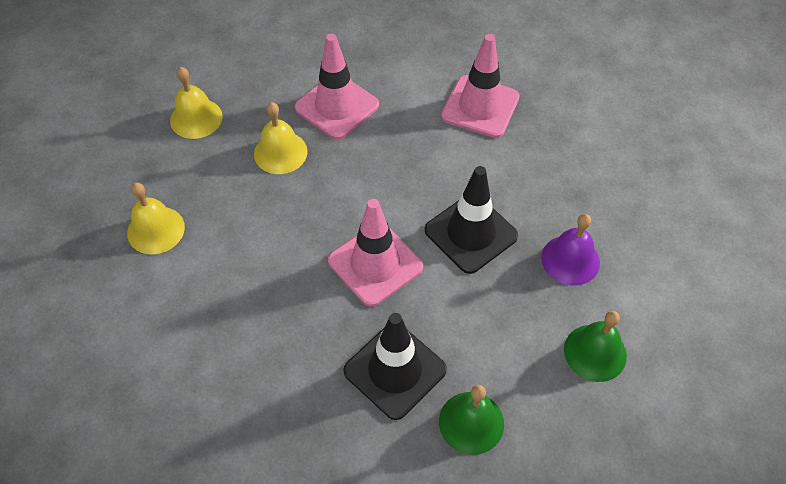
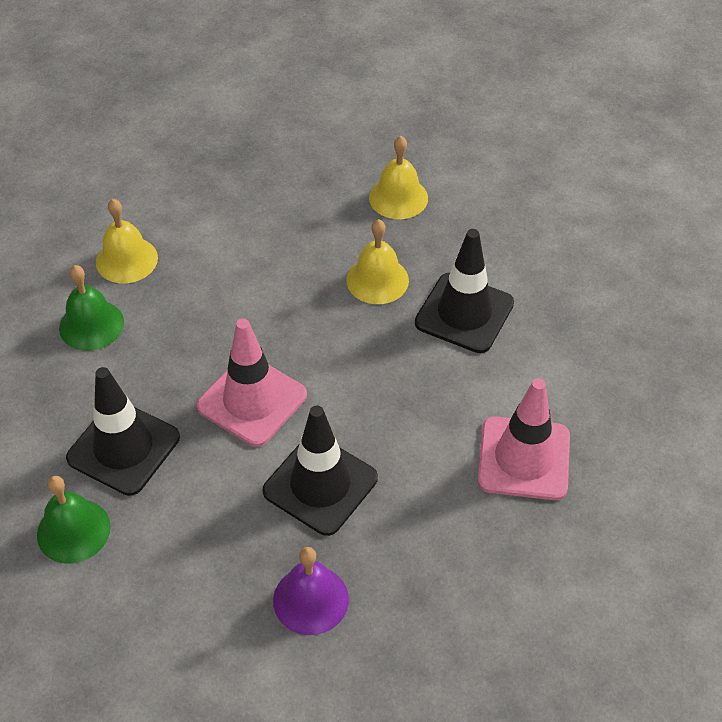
camera: 75 degrees right, 5 degrees down
(156, 230) = (245, 210): yellow bell -> yellow bell (126, 260)
(337, 106) = (464, 313): pink traffic cone -> black traffic cone
(595, 352) = (183, 645): green bell -> green bell (91, 325)

